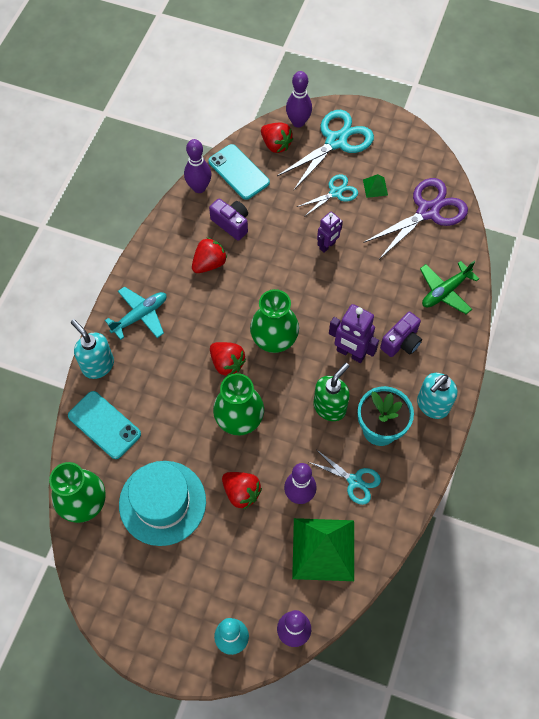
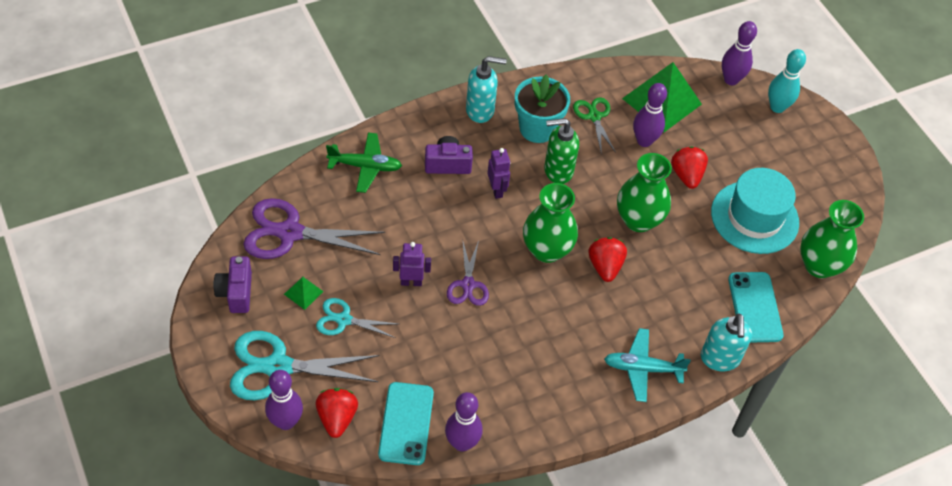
camera: 140 degrees left, 10 degrees down
(209, 263) = (532, 360): red strawberry -> none
(231, 223) = (471, 378): purple camera -> purple camera (236, 292)
(294, 274) = (468, 285): none -> purple scissors
(350, 353) = (496, 190): purple robot -> purple robot, size x0.65
(355, 481) = (594, 116): turquoise scissors -> green scissors

